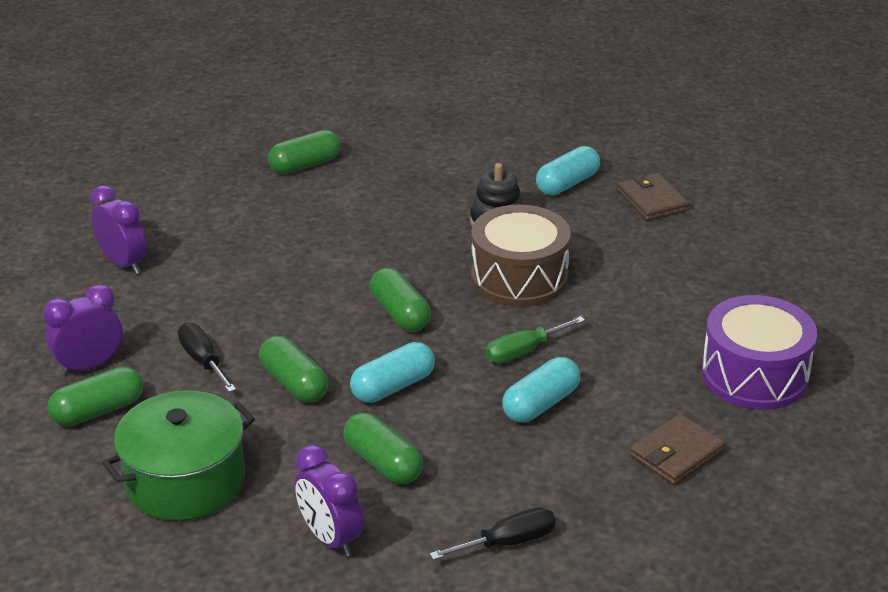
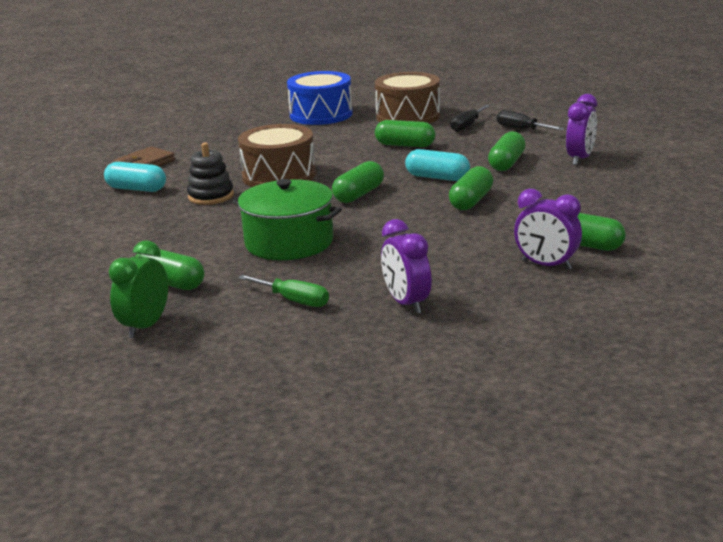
camera: 115 degrees left, 10 degrees down
(124, 263) = (406, 303): purple clock -> purple clock turned 45 degrees counterclockwise
(185, 481) = (599, 200): green pot -> green pot (289, 242)
(203, 361) = (487, 232): black screwdriver -> black screwdriver (467, 126)
(239, 143) = (145, 326): none -> green clock
(523, 351) = (360, 158): green screwdriver -> green screwdriver (294, 300)
(541, 404) = (405, 145): turquoise capsule -> green capsule
(676, 454) = (408, 116): brown wallet -> brown drum
(754, 375) = (321, 114): purple drum -> blue drum

